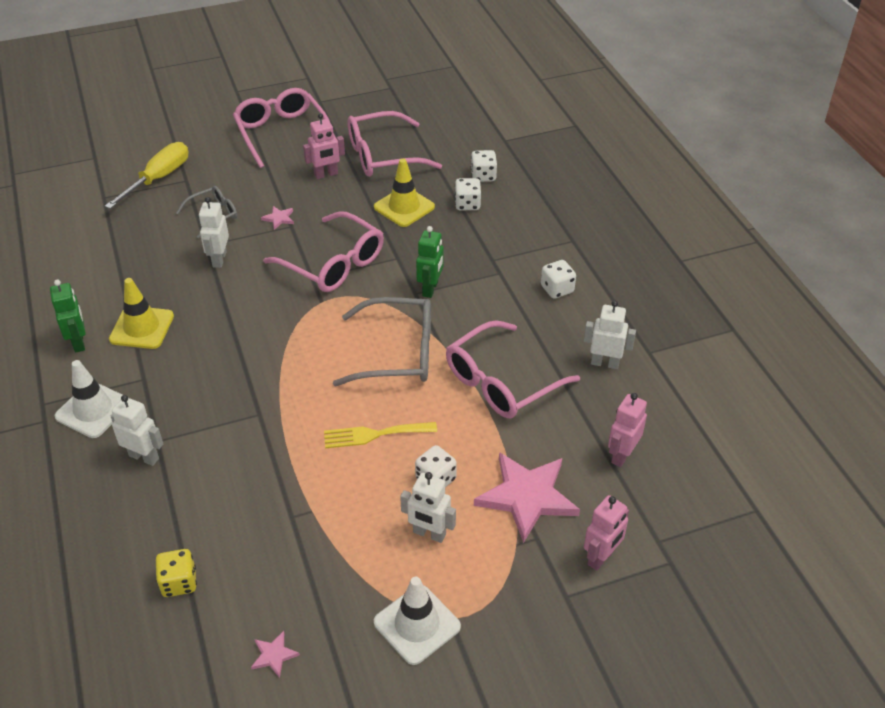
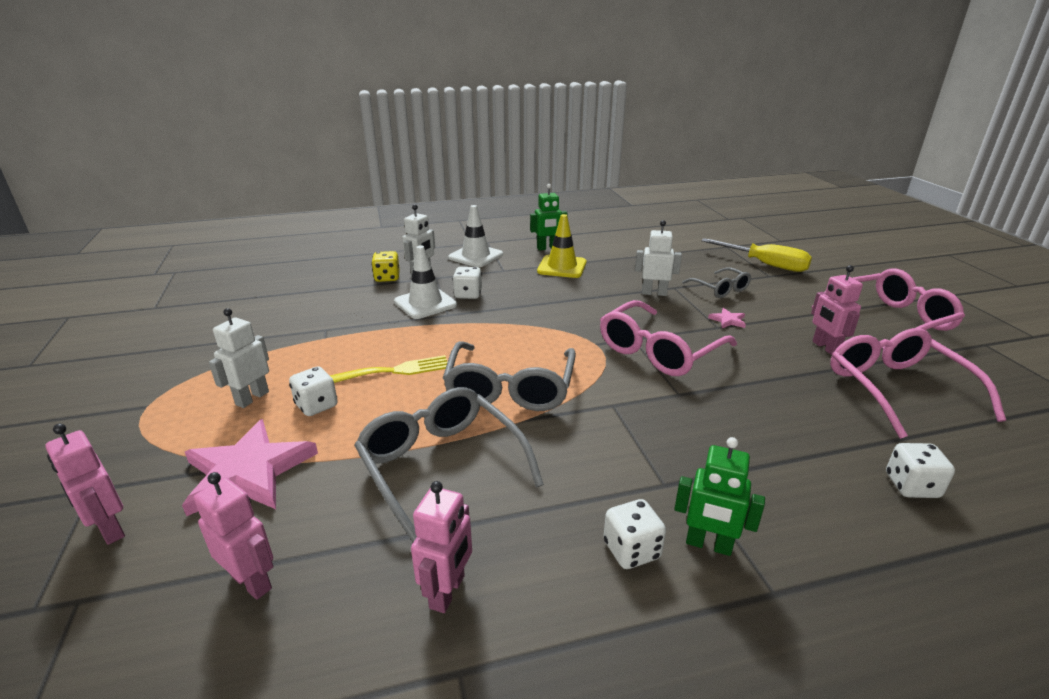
camera: 95 degrees right, 15 degrees down
(179, 582) = (296, 289): yellow dice -> yellow dice (387, 278)
(274, 655) = (201, 323): pink star -> none
(374, 434) = (396, 370): yellow fork -> yellow fork turned 75 degrees clockwise
(404, 207) = (787, 403): yellow traffic cone -> none
(417, 624) = (160, 387): white traffic cone -> white traffic cone (425, 303)
(430, 289) = (622, 417): green robot -> green robot (708, 545)
(467, 204) = (822, 462): white dice -> white dice (468, 294)
(501, 382) = (441, 466): pink glasses -> grey glasses
(605, 363) = (448, 592): white robot -> pink robot

